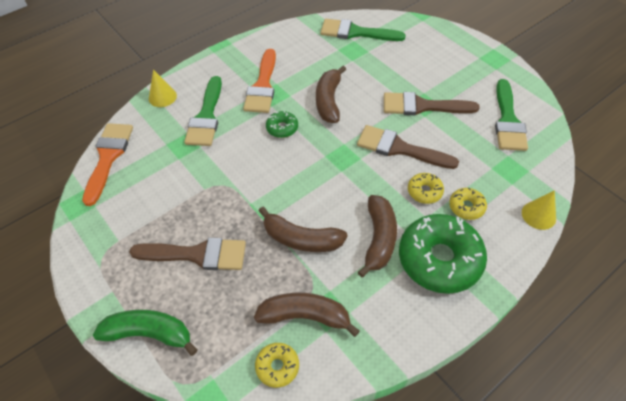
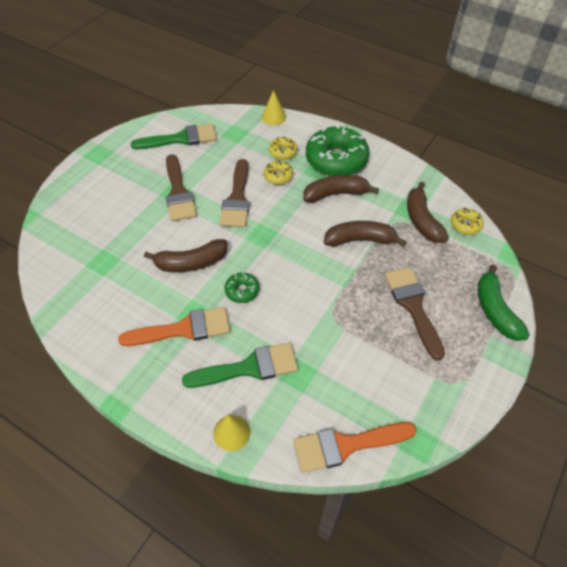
camera: 110 degrees left, 0 degrees up
(301, 239) = (360, 240): brown banana -> brown banana turned 90 degrees counterclockwise
(356, 32) = (69, 266): green brush -> none

